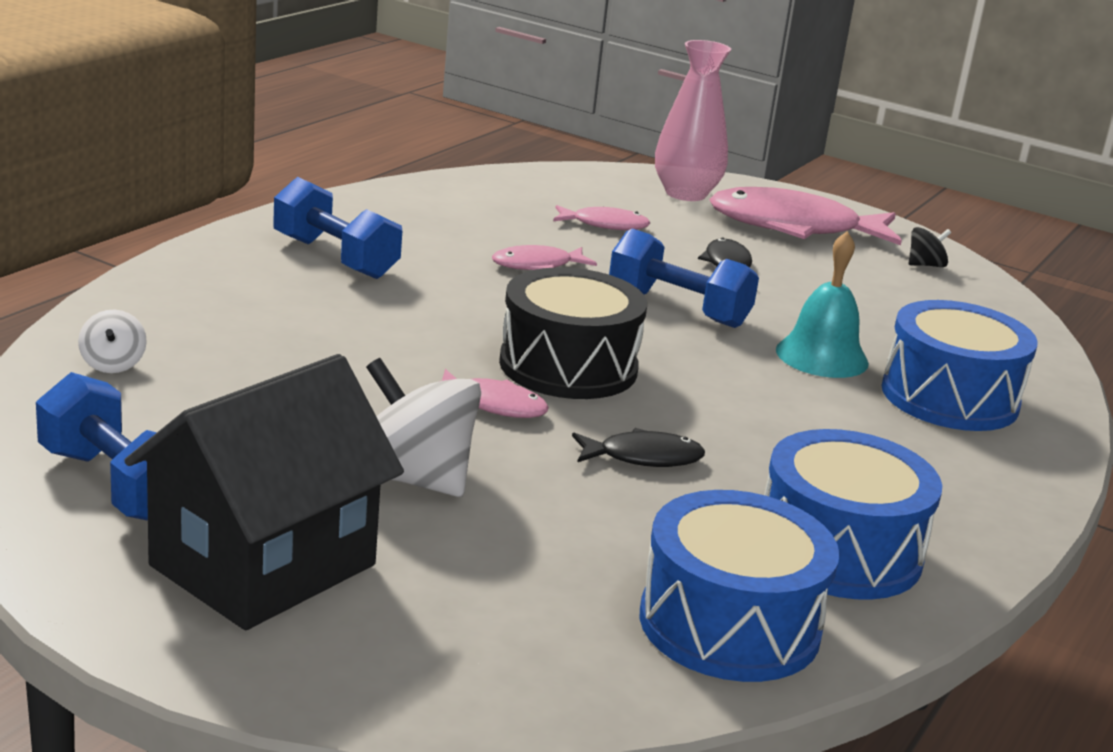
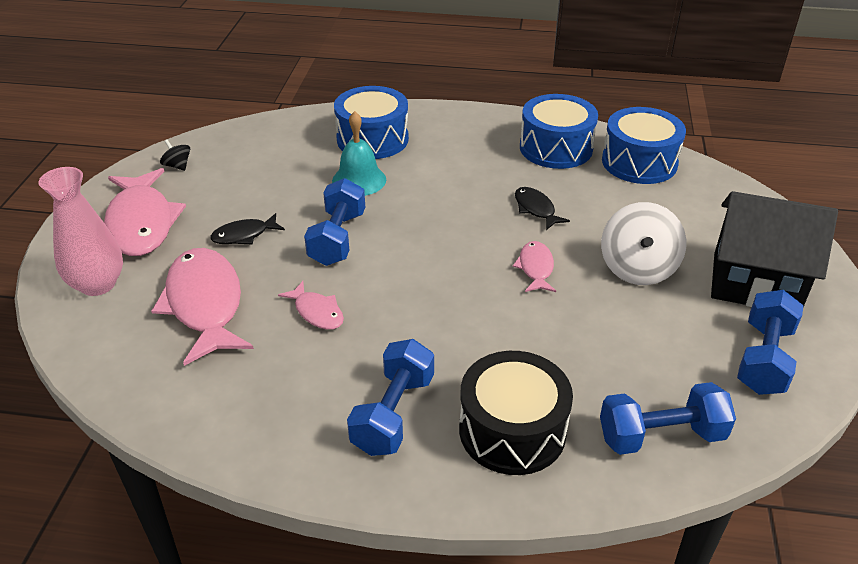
camera: 110 degrees left, 15 degrees up
(113, 364) = (661, 436): white spinning top -> blue dumbbell
(568, 366) = (461, 256): black drum -> black drum (512, 430)
(605, 225) = (205, 305): pink fish -> pink fish, size x2.03

